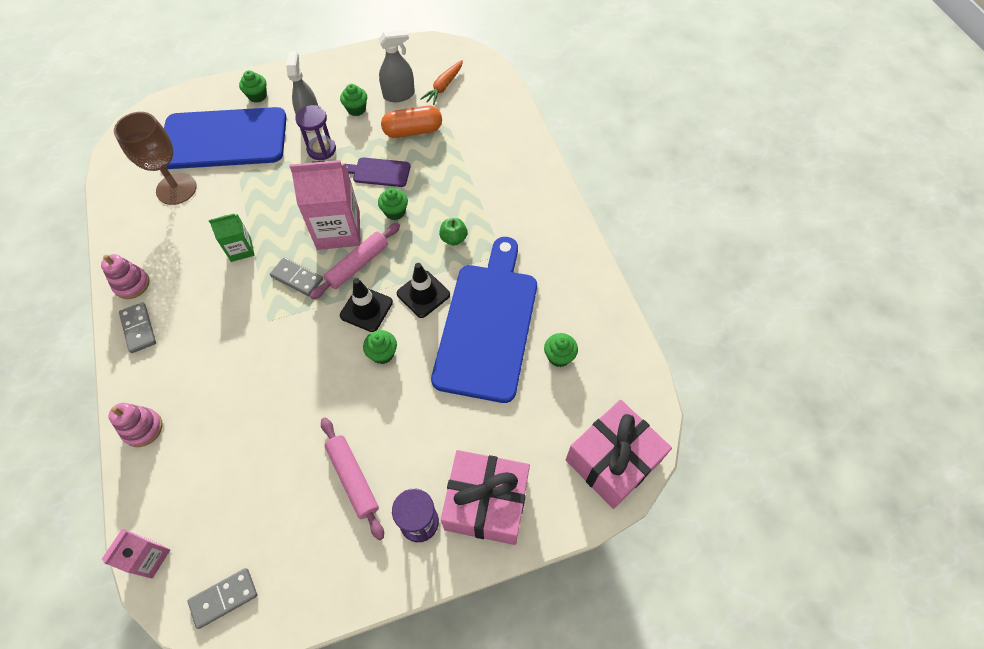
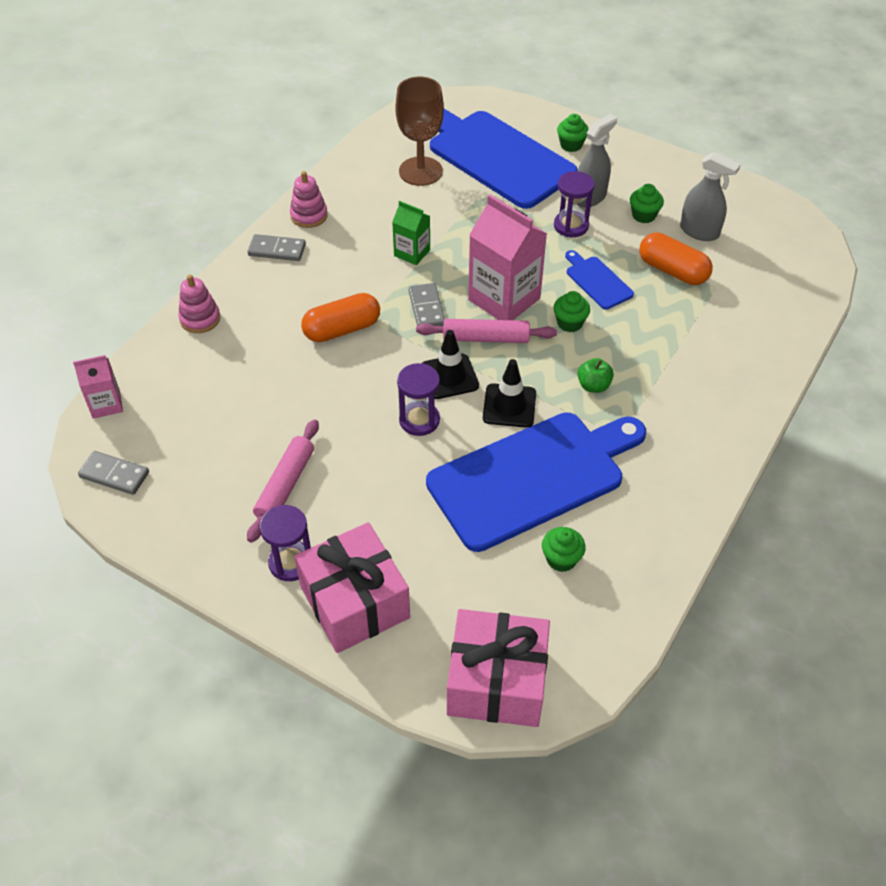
camera: 50 degrees right, 10 degrees down
(139, 328) = (277, 250): grey domino -> grey domino turned 75 degrees clockwise
(258, 341) = (342, 329): none -> orange capsule
(379, 172) = (597, 281): purple cutting board -> blue cutting board
(382, 353) = (419, 420): green cupcake -> purple hourglass
(444, 86) = (753, 255): orange carrot -> none

